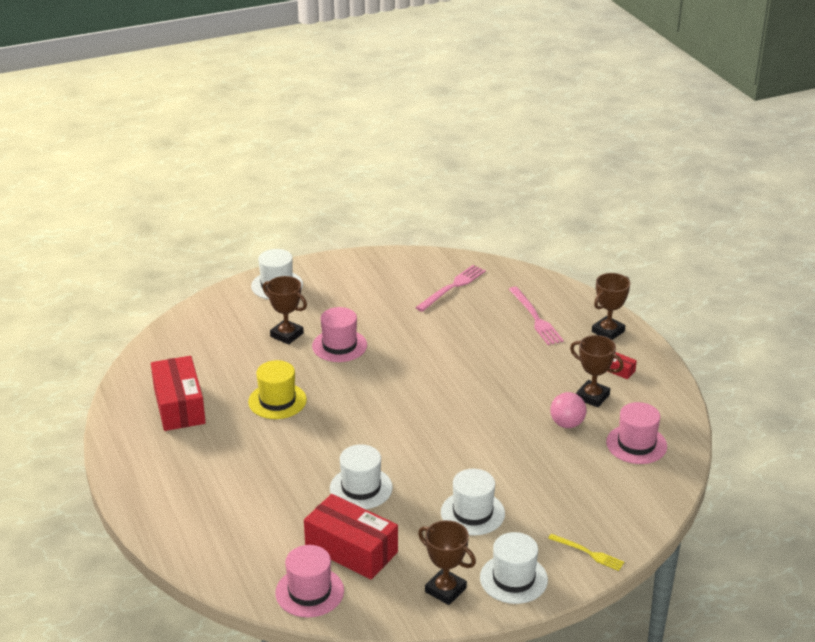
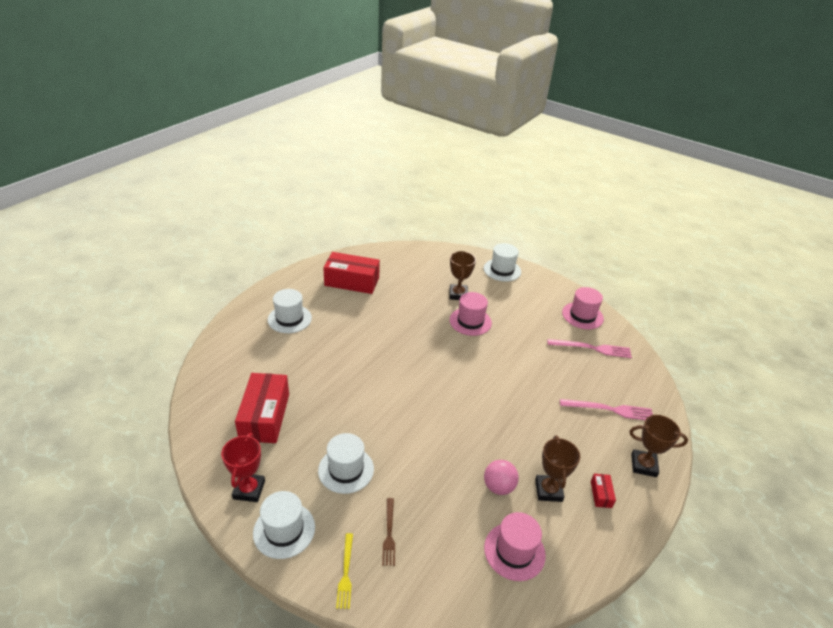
camera: 55 degrees right, 5 degrees up
(179, 405) = (352, 281): red box -> red box turned 60 degrees clockwise
(277, 401) = (390, 318): yellow hat -> none
(309, 592) = (210, 413): pink hat -> pink hat (582, 316)
(361, 488) = (332, 394): white hat -> white hat (289, 319)
(445, 590) = (249, 490): brown trophy -> red trophy
(535, 318) = (609, 410): pink fork -> pink fork turned 120 degrees counterclockwise
(566, 511) = (389, 533): none -> brown fork

